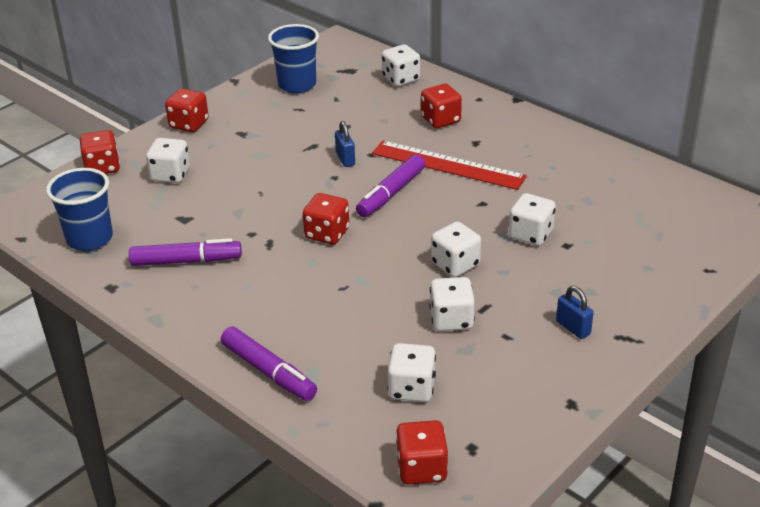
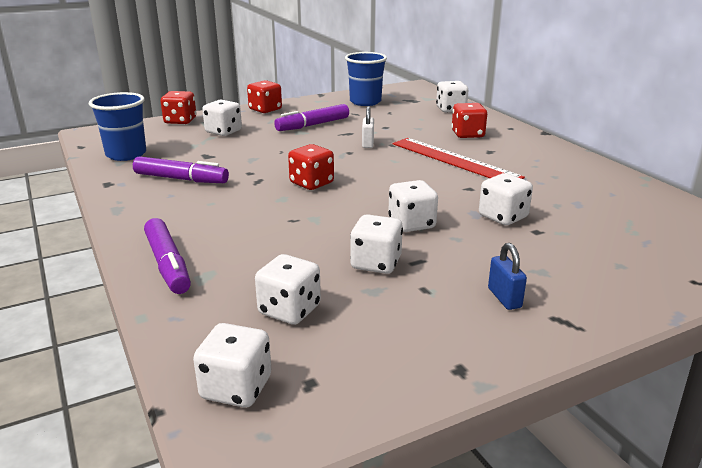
camera: 20 degrees right, 10 degrees down
(345, 159) = (367, 143): blue padlock -> white padlock
(391, 193) = (389, 169): purple marker -> purple marker (313, 125)
(421, 468) = (236, 388): red dice -> white dice

